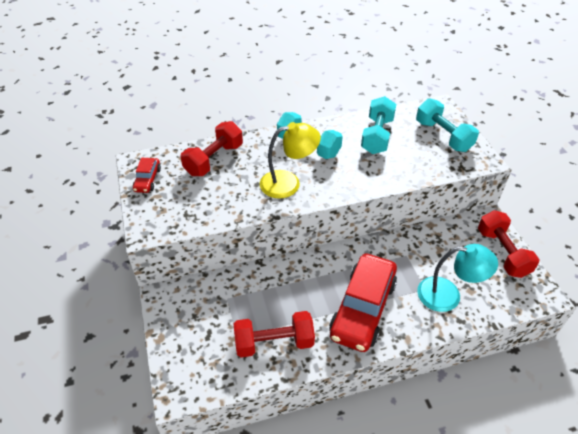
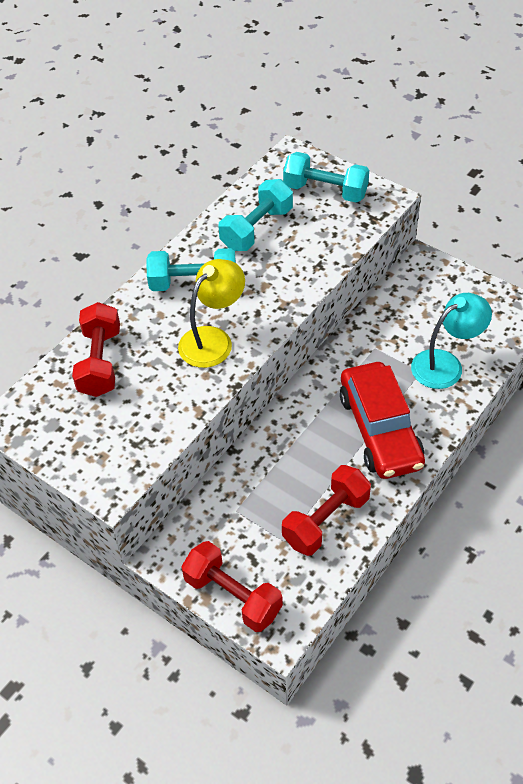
camera: 35 degrees left, 5 degrees up
(147, 180) = (45, 433): red car -> none
(377, 136) = (256, 229): turquoise dumbbell -> turquoise dumbbell turned 60 degrees clockwise
(502, 253) = (460, 289): red dumbbell -> red dumbbell (233, 596)

